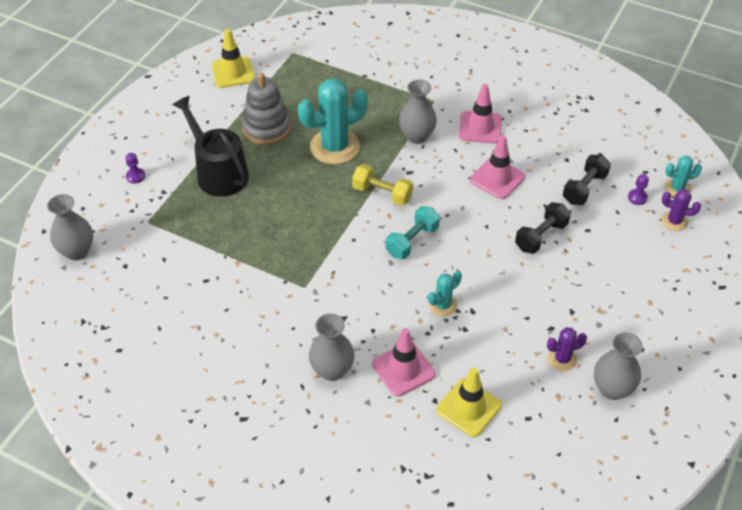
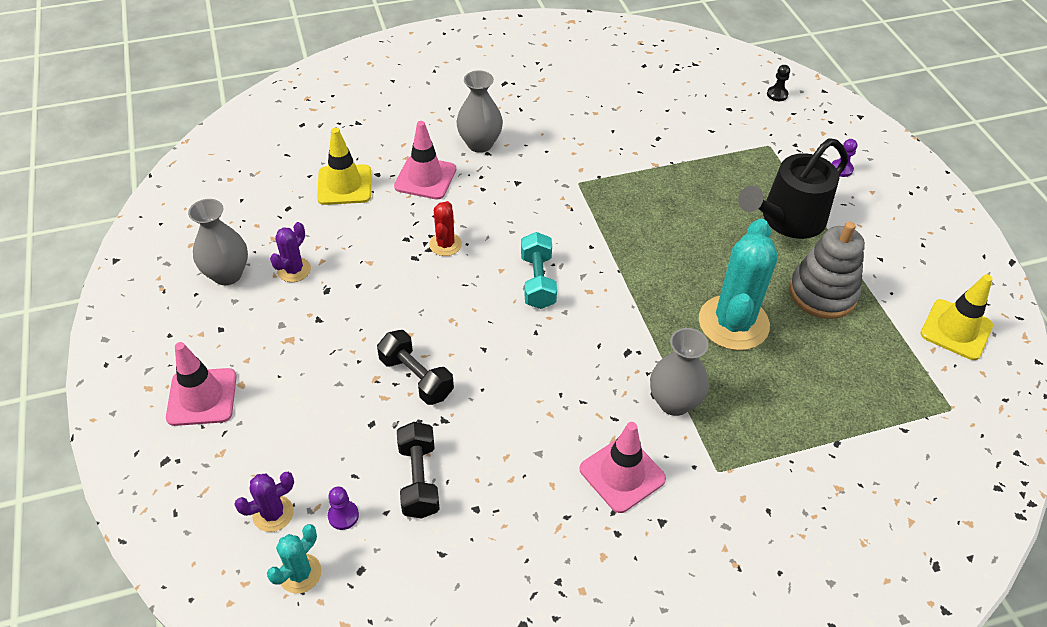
camera: 135 degrees right, 0 degrees up
(77, 251) = (777, 94): grey vase -> black pawn
(218, 172) = (787, 219): black watering can -> black watering can turned 135 degrees clockwise
(382, 193) = (623, 308): yellow dumbbell -> none
(443, 305) = (445, 244): turquoise cactus -> red cactus
(497, 178) = (530, 415): pink traffic cone -> pink traffic cone (202, 397)
(541, 236) = (416, 377): black dumbbell -> black dumbbell turned 45 degrees counterclockwise

